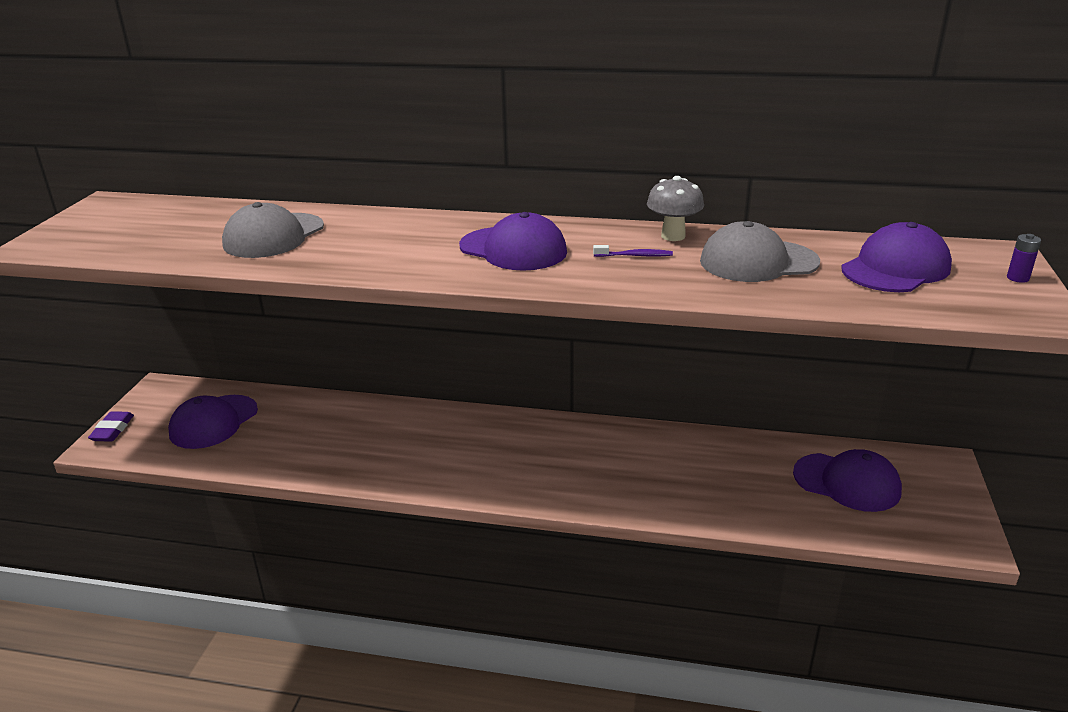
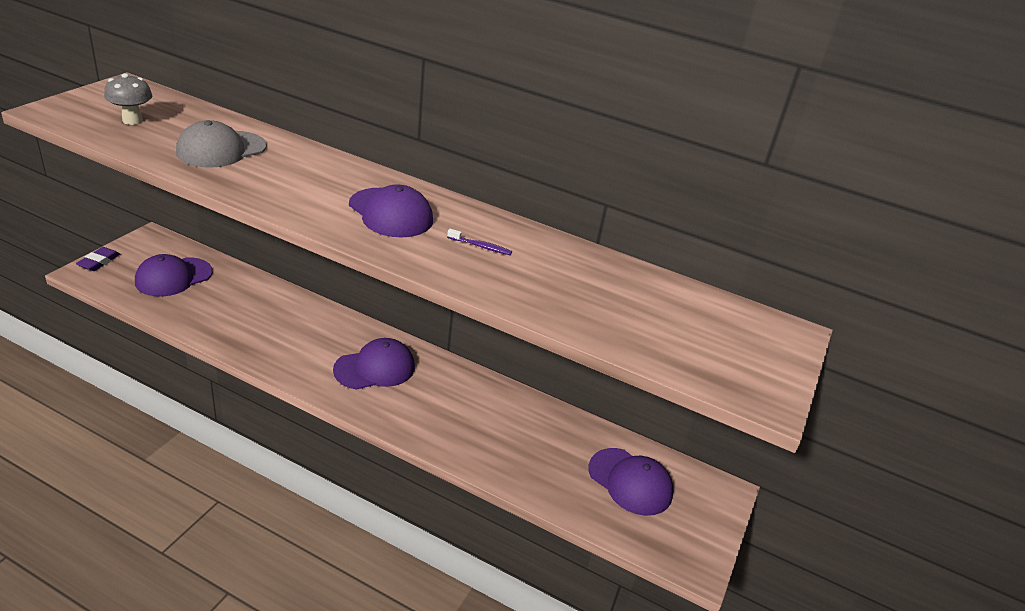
camera: 10 degrees right, 5 degrees up
(673, 236) = (528, 237): grey mushroom -> grey mushroom (132, 120)
(758, 262) = (575, 281): grey cap -> none
(895, 268) = (685, 321): purple cap -> purple cap (375, 368)
(1017, 278) = (782, 361): purple battery -> none

